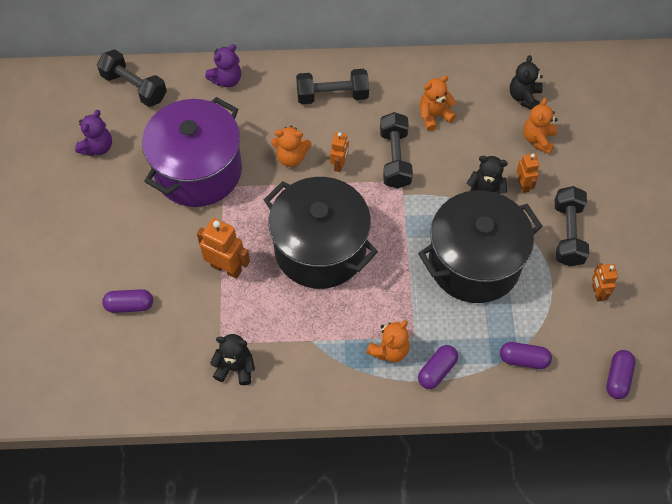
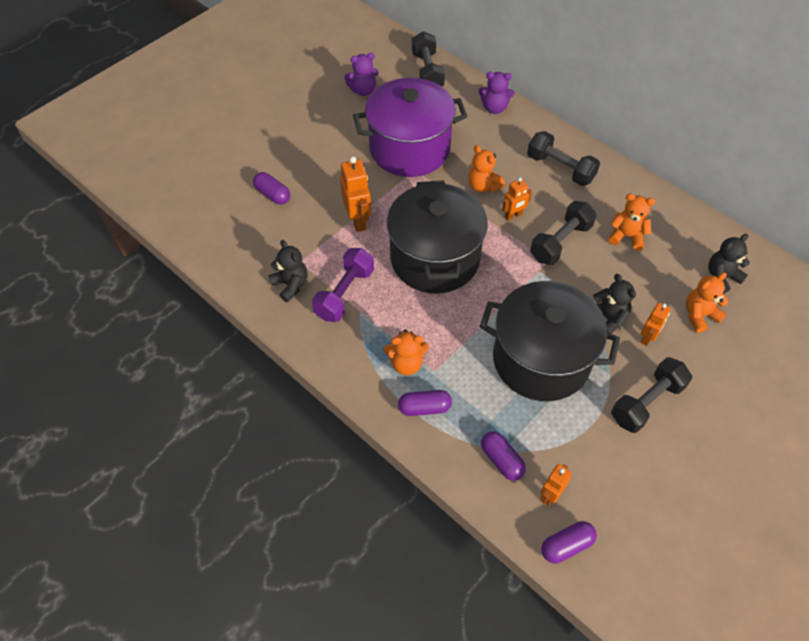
camera: 45 degrees right, 5 degrees down
(285, 337) = (345, 294): none -> purple dumbbell
(597, 293) = (623, 466): orange robot -> orange robot (550, 495)

